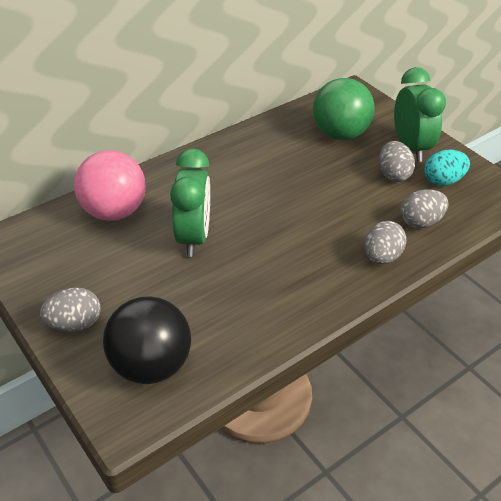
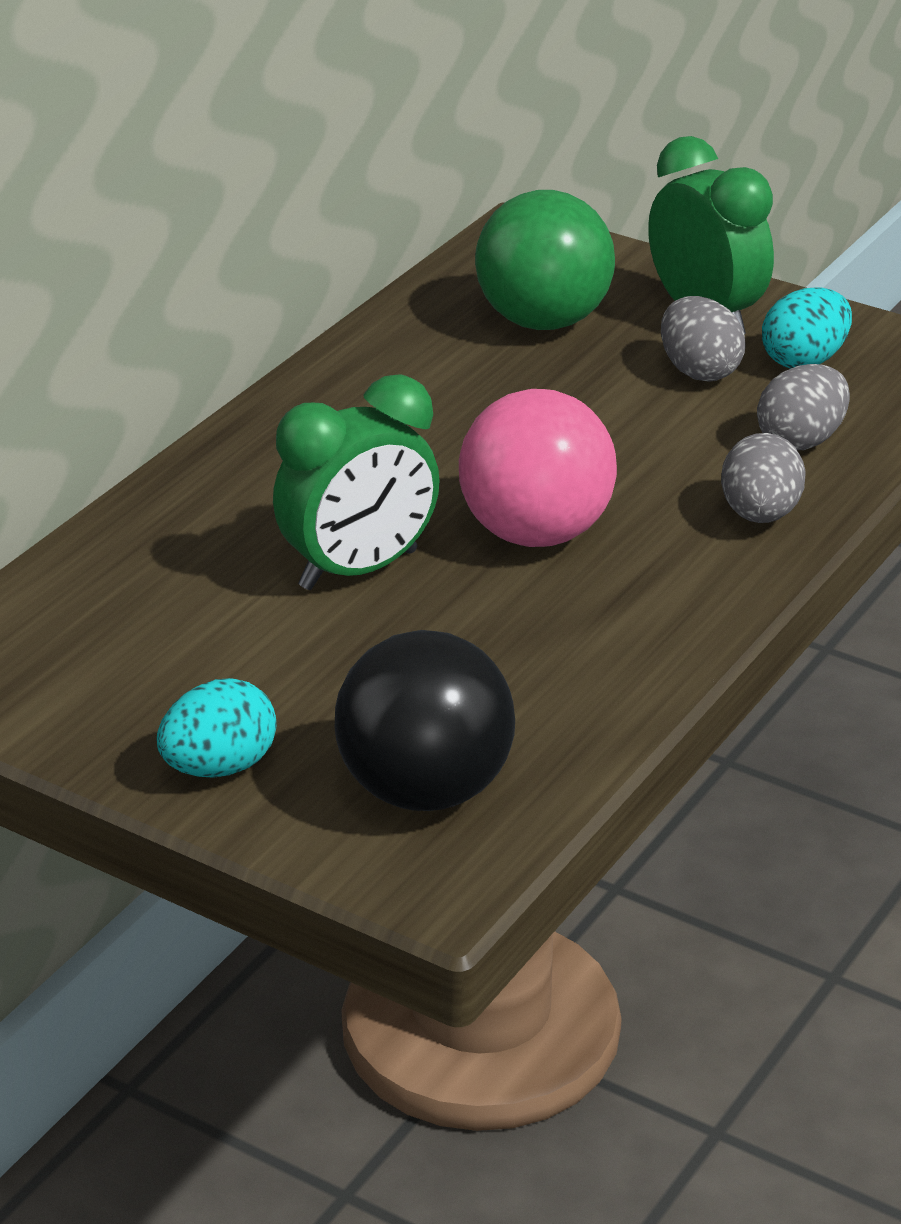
camera: 20 degrees left, 10 degrees down
(75, 324) = (219, 767): grey egg -> turquoise egg
(114, 211) = (152, 565): pink ball -> pink ball (536, 534)
(193, 237) = (358, 570): green clock -> green clock turned 75 degrees clockwise

